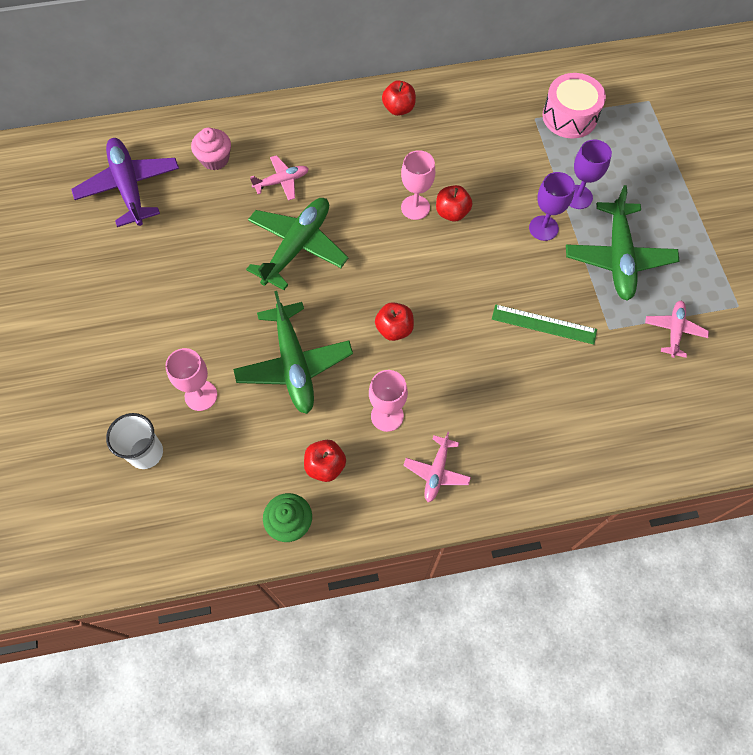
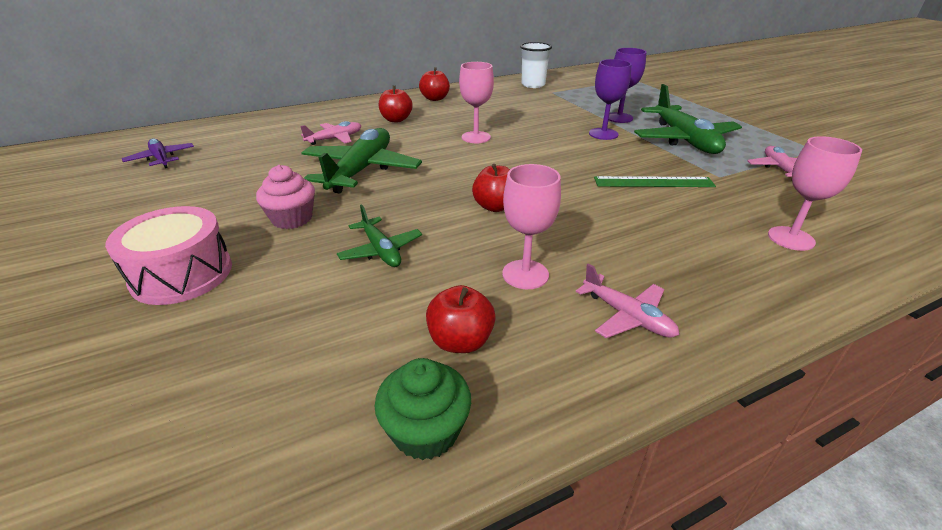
camera: 15 degrees left, 30 degrees down
(129, 187) = (161, 159): purple plane -> purple plane, size x0.54
(146, 453) = (142, 384): white cup -> white cup (533, 85)
(201, 395) = (246, 300): pink goblet -> pink goblet (791, 238)
(215, 159) = (261, 135): pink cupcake -> pink cupcake (292, 219)
(294, 365) = (381, 250): green plane -> green plane, size x0.54
(436, 472) = (627, 316): pink plane -> pink plane turned 45 degrees counterclockwise
(452, 213) = (513, 136): red apple -> red apple (396, 120)
(569, 116) = (579, 89): pink drum -> pink drum (182, 274)

